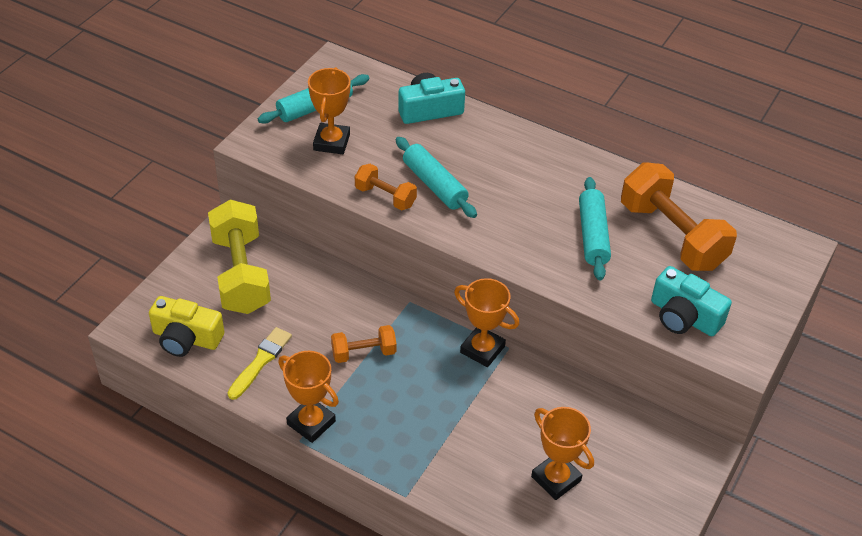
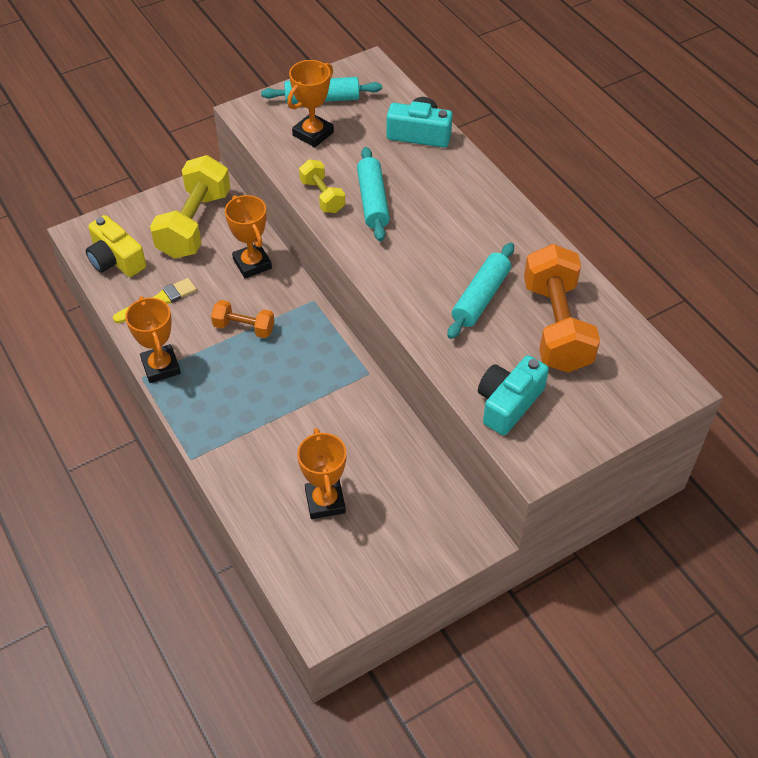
camera: 30 degrees right, 5 degrees up
(385, 197) = (322, 196): orange dumbbell -> yellow dumbbell
(482, 349) = (345, 365): orange trophy -> orange trophy (252, 264)
(684, 316) = (508, 403): turquoise camera -> turquoise camera turned 60 degrees clockwise

